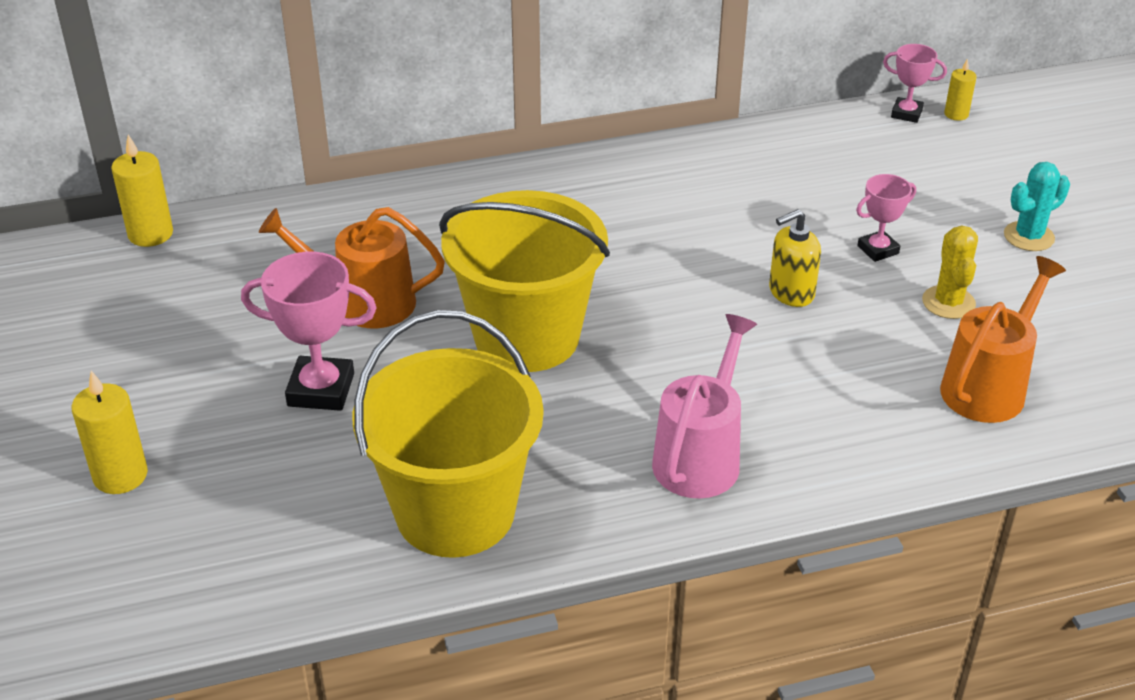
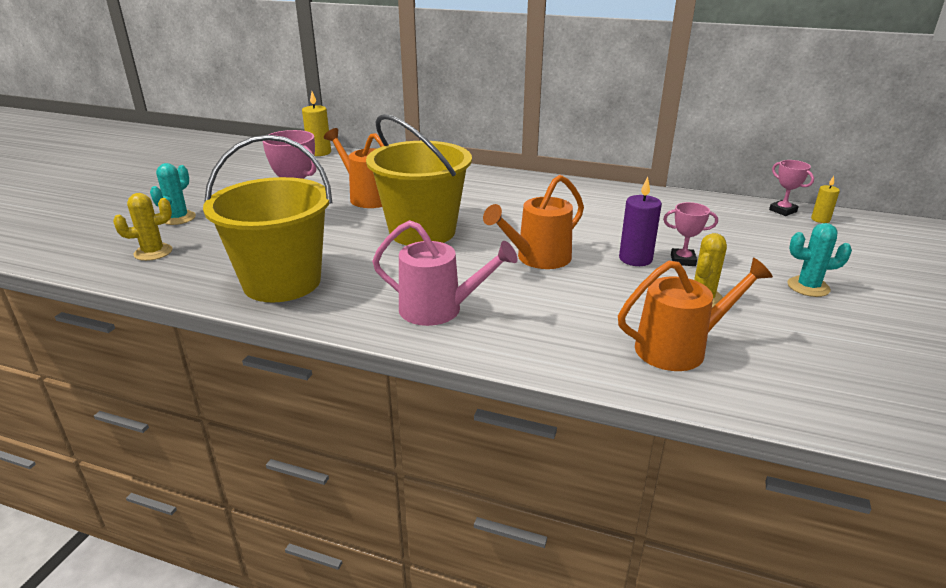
camera: 35 degrees right, 10 degrees down
(120, 475) = (178, 218): yellow candle -> turquoise cactus
(186, 556) = (153, 252): none -> yellow cactus
(700, 456) = (439, 309): pink watering can -> pink watering can turned 45 degrees clockwise
(721, 320) = (538, 258): none -> orange watering can
(791, 292) = (598, 261): yellow soap dispenser -> none
(827, 270) = (635, 259): none -> purple candle

